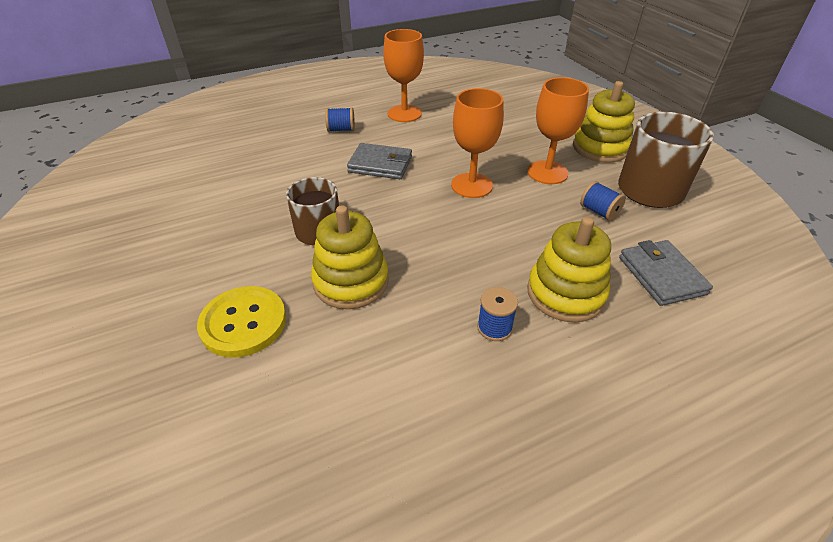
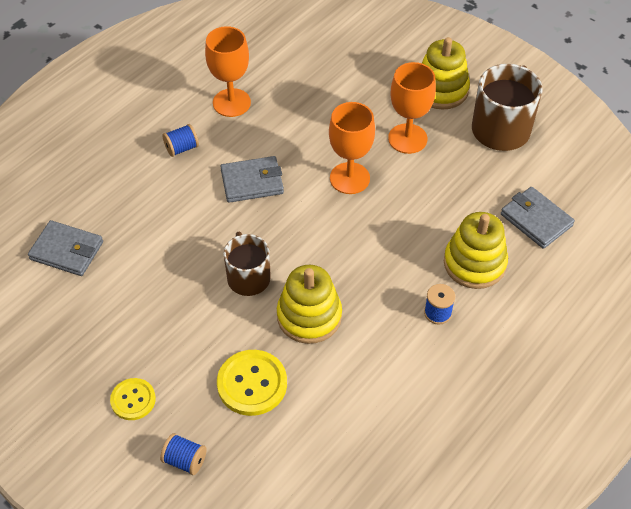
camera: 25 degrees left, 10 degrees up
(124, 294) = (133, 400): none -> yellow button
(191, 166) = (67, 251): none -> grey wallet
(599, 212) = (468, 170): blue spool -> blue spool (185, 460)

